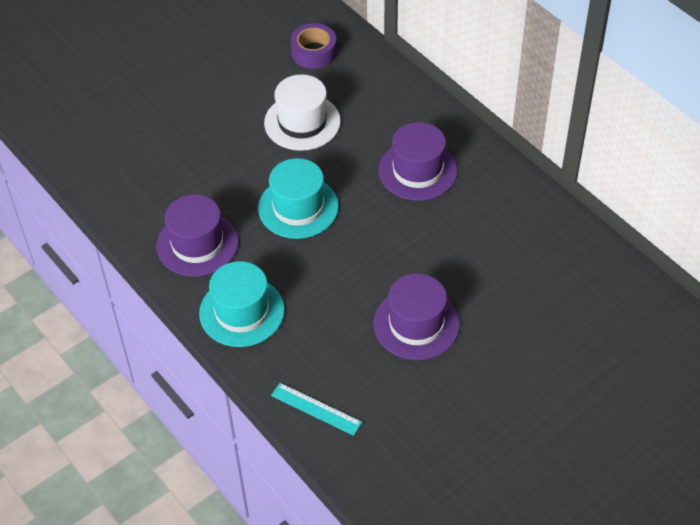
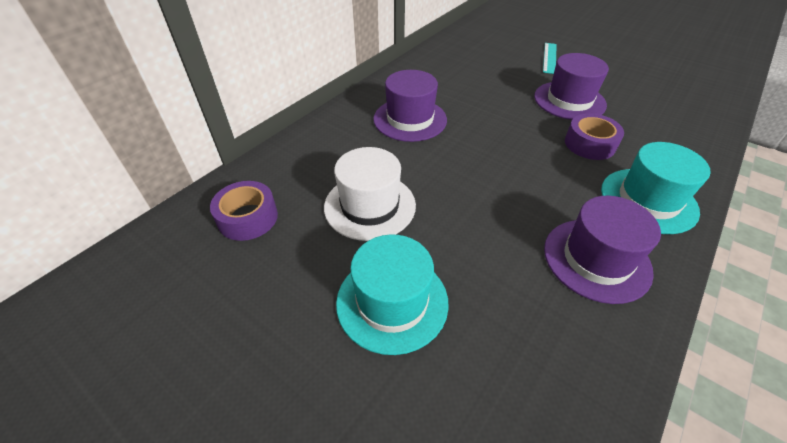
camera: 105 degrees left, 5 degrees down
(298, 207) = (493, 185): turquoise hat -> turquoise hat (392, 302)
(316, 409) = (693, 136): turquoise ruler -> turquoise ruler (550, 58)
(332, 305) = (589, 144): none -> purple tape

